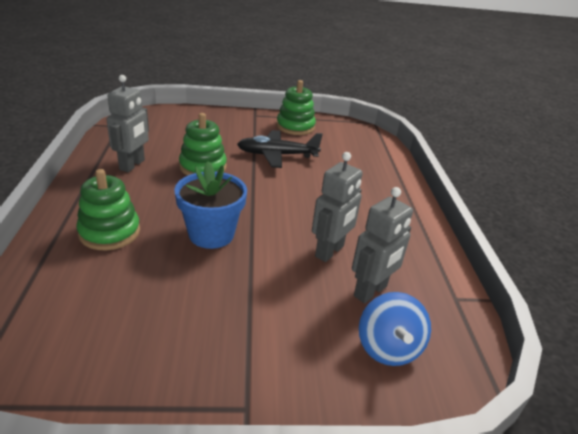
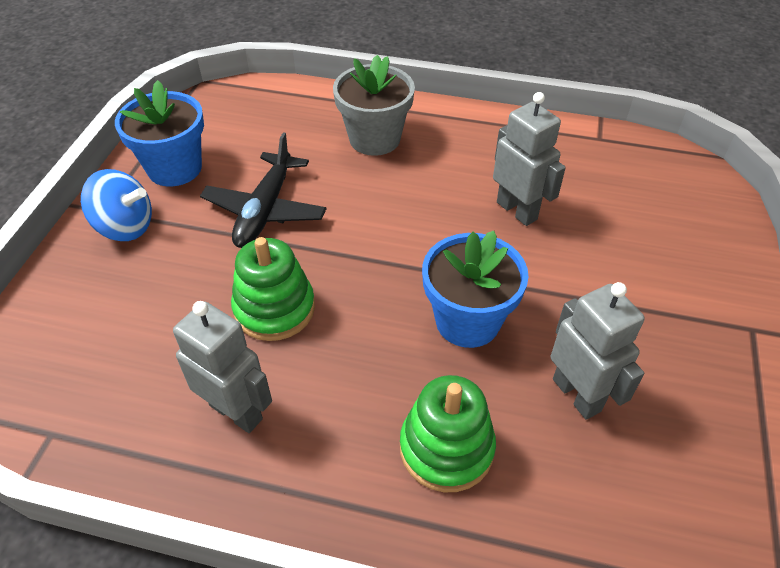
camera: 70 degrees left, 15 degrees up
(295, 127) = (175, 168): green stacking toy -> blue flower pot
(366, 184) = (374, 139): none -> grey flower pot
(371, 291) = (588, 196): grey robot -> grey robot (577, 395)
(388, 348) = (669, 207): blue spinning top -> blue spinning top (125, 227)

